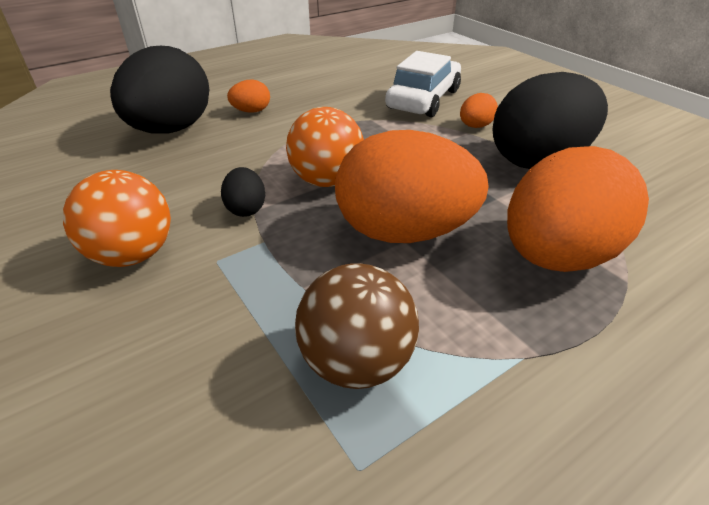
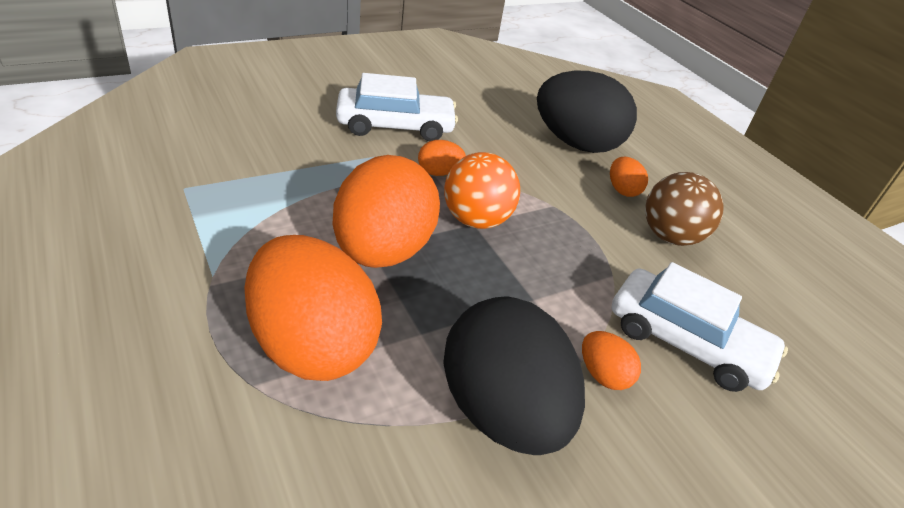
camera: 90 degrees right, 0 degrees up
(133, 254) = (395, 126): orange ball -> white car
(246, 209) = (439, 172): black egg -> orange egg
(356, 361) = (254, 199): brown ball -> brown ball (670, 236)

